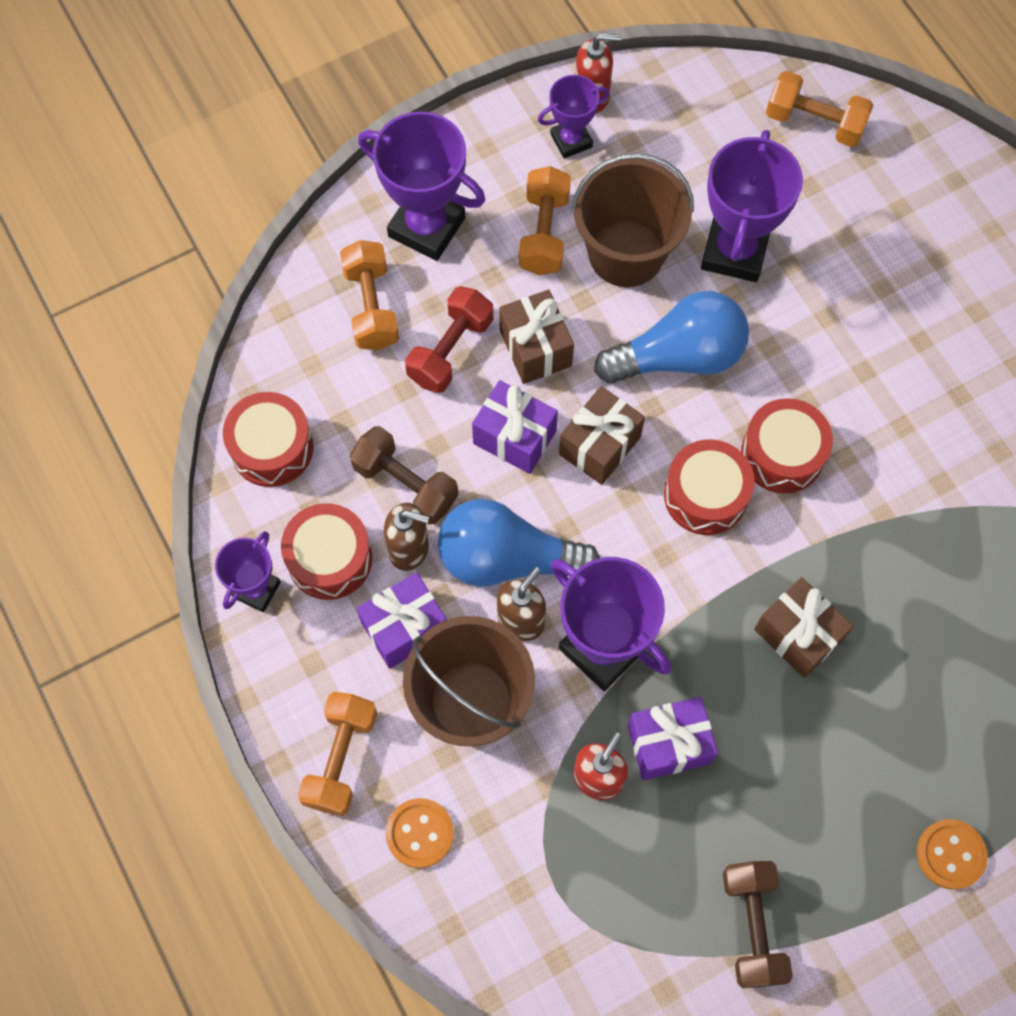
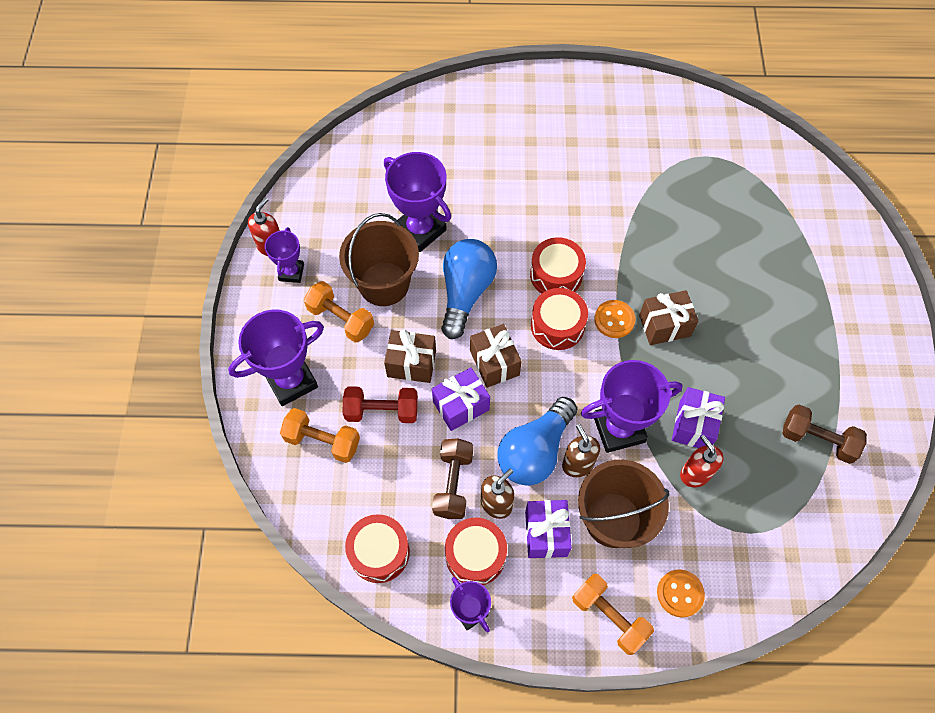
camera: 60 degrees left, 5 degrees down
(405, 484) = (453, 484): brown dumbbell -> brown dumbbell turned 60 degrees counterclockwise
(450, 350) = (382, 411): red dumbbell -> red dumbbell turned 60 degrees counterclockwise
(814, 122) = (369, 149): orange dumbbell -> none
(950, 854) = (821, 322): orange button -> orange button (614, 320)

